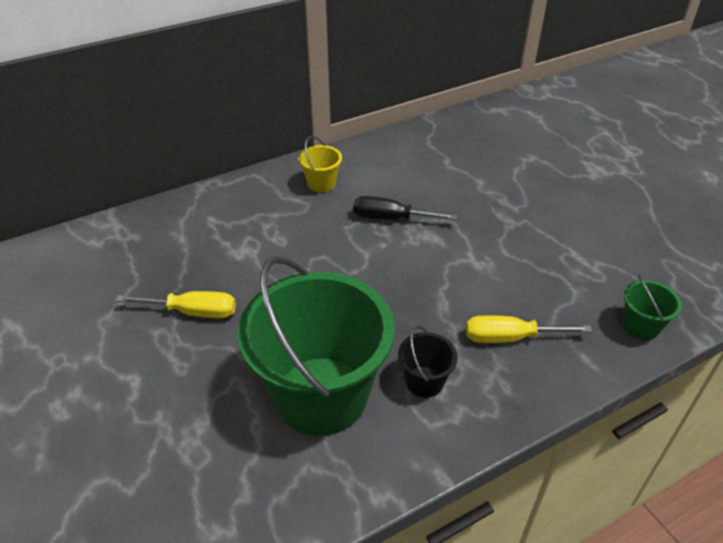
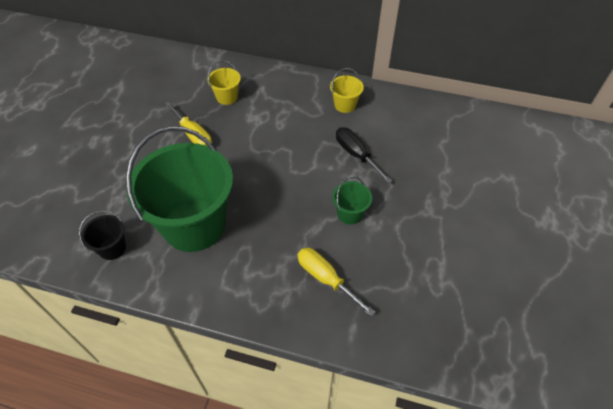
camera: 45 degrees right, 10 degrees up
(181, 251) = (227, 97): none -> yellow bucket
(424, 382) = (249, 261): black bucket -> black bucket (112, 248)
(640, 326) = (416, 343): green bucket -> green bucket (350, 213)

